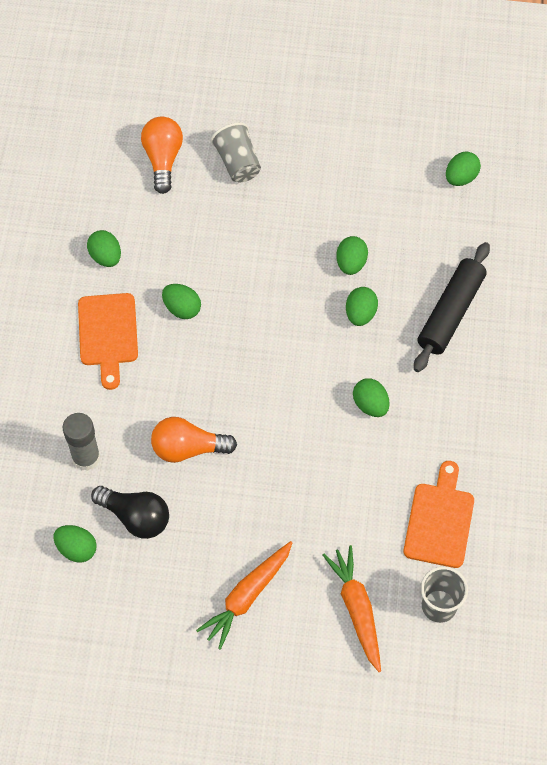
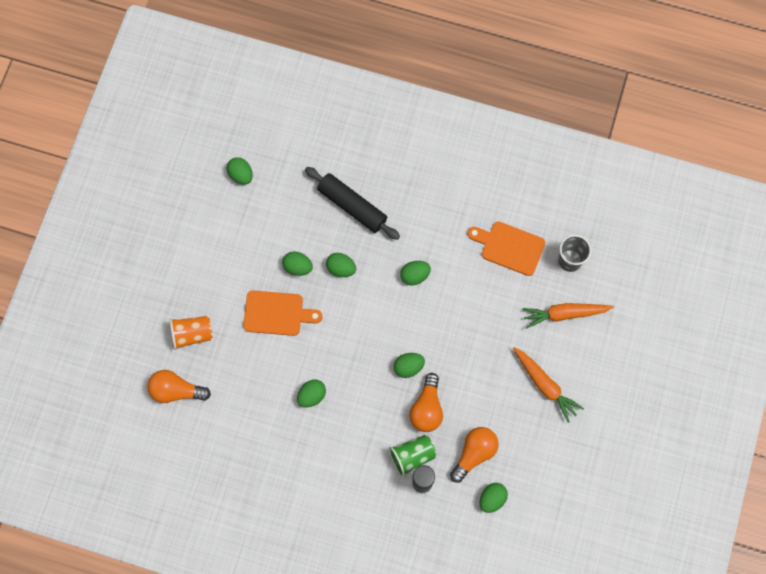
camera: 80 degrees left, 10 degrees up
(105, 256) = (255, 447): green egg -> green egg (408, 367)
(108, 334) = (323, 454): orange cutting board -> orange cutting board (277, 313)
(120, 440) = (412, 456): none -> green cup
(136, 517) = (474, 453): black light bulb -> orange light bulb
(237, 163) = (192, 334): grey cup -> orange cup

